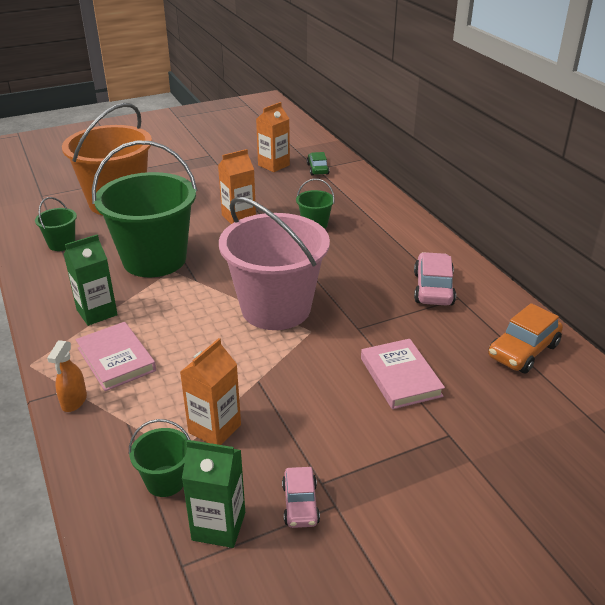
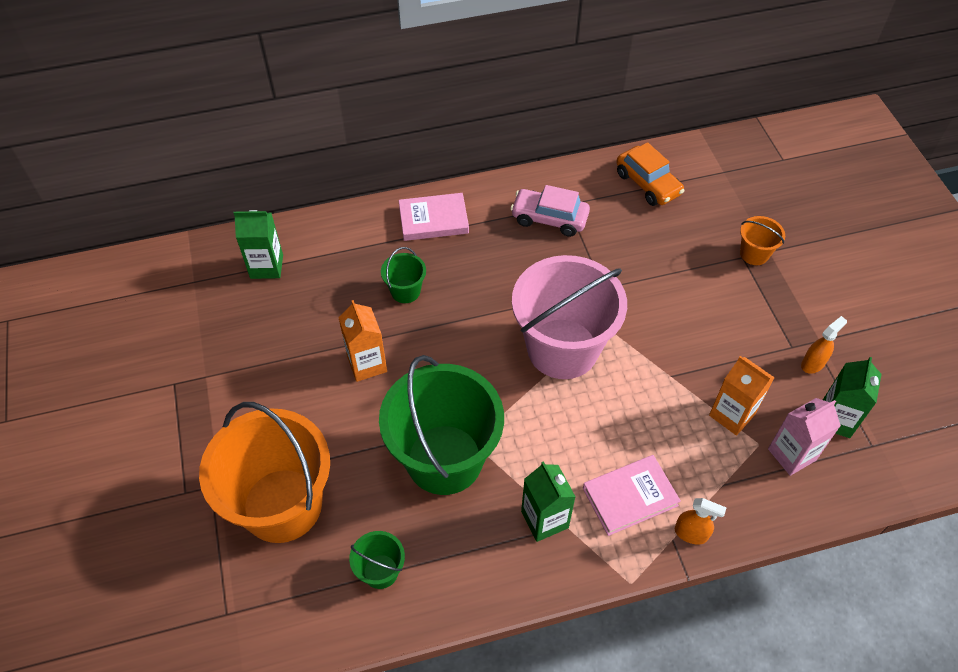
camera: 80 degrees left, 20 degrees up
(165, 481) = (791, 454): green bucket -> pink carton
(273, 165) = (237, 311): orange carton -> none
(300, 504) = (813, 363): pink car -> orange spray bottle
(317, 169) = (266, 266): green car -> green carton
(400, 377) = (674, 271): pink book -> pink book (433, 220)
(459, 445) = (754, 254): none -> orange bucket

